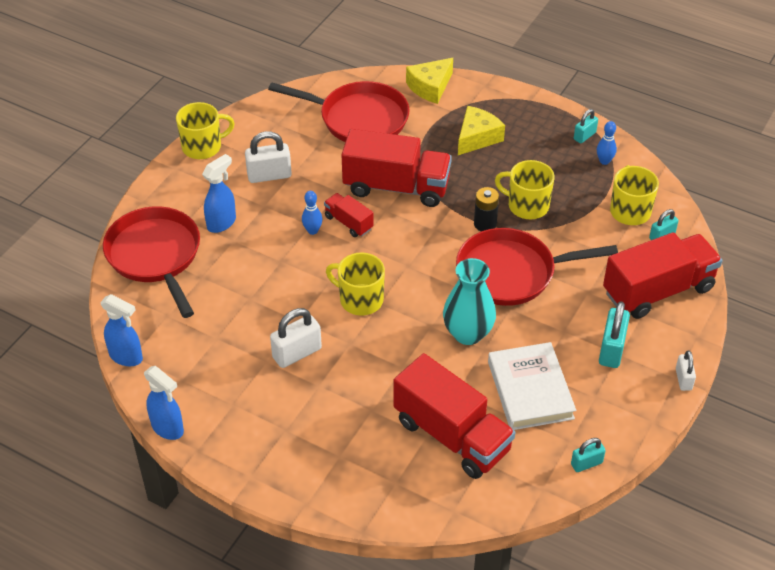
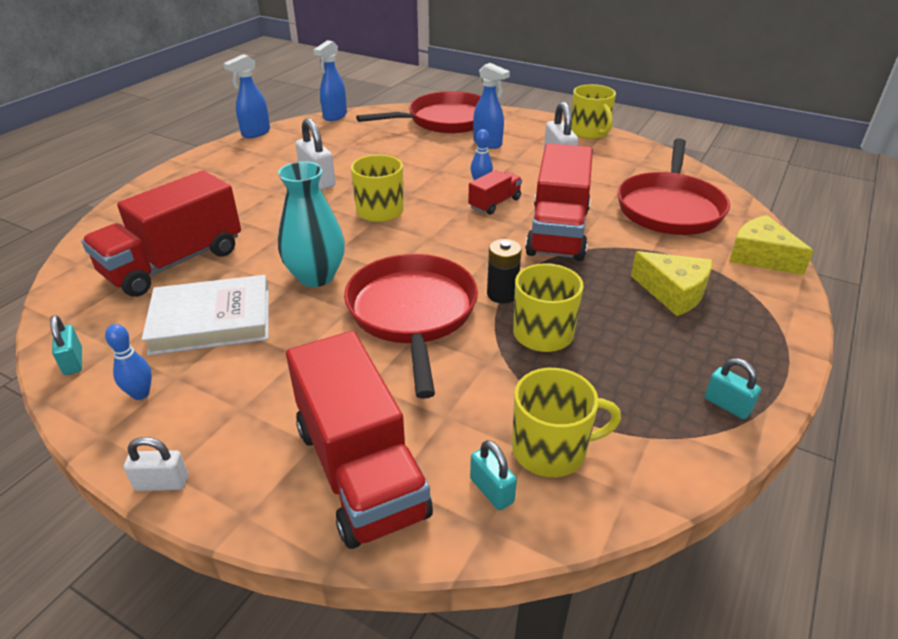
camera: 90 degrees right, 10 degrees down
(604, 161) = (670, 426): blue bowling pin -> blue bowling pin (140, 394)
(611, 350) = (251, 401): turquoise padlock -> none

